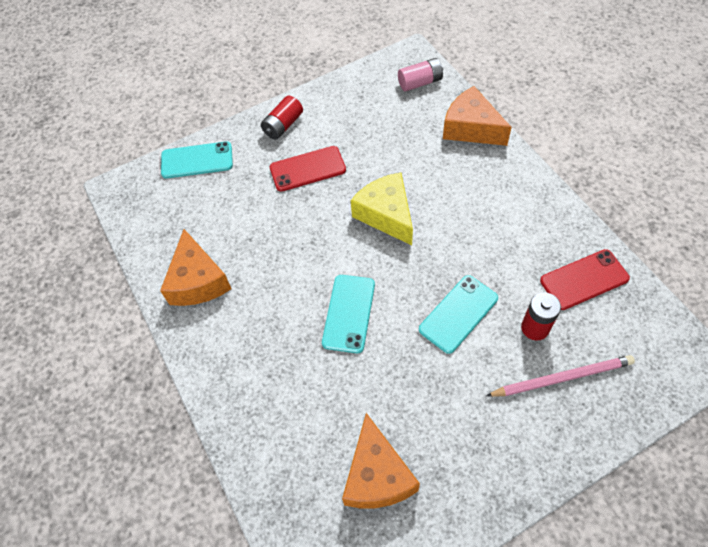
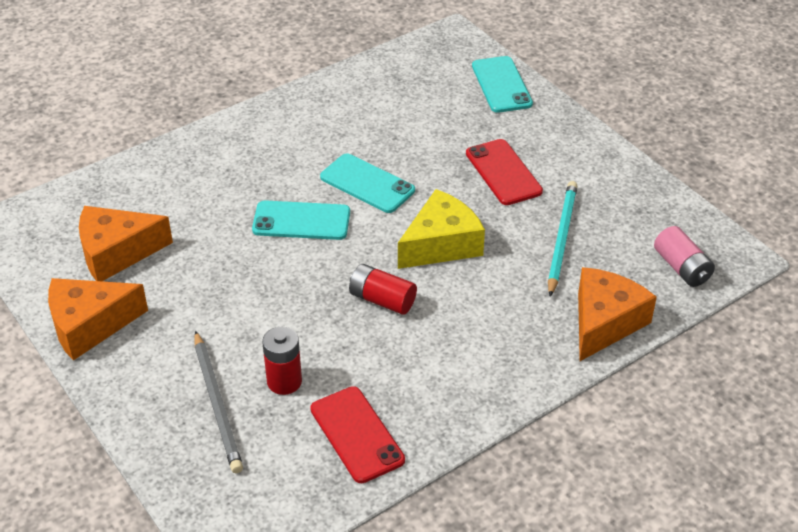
camera: 80 degrees right, 15 degrees down
(198, 281) = (338, 107): orange cheese -> orange cheese (89, 325)
(283, 125) = (570, 145): red battery -> red battery (382, 300)
(386, 142) = (561, 238): none -> turquoise pencil
(458, 314) = (302, 312): turquoise phone -> turquoise phone (367, 184)
(562, 378) = (217, 404): pink pencil -> grey pencil

